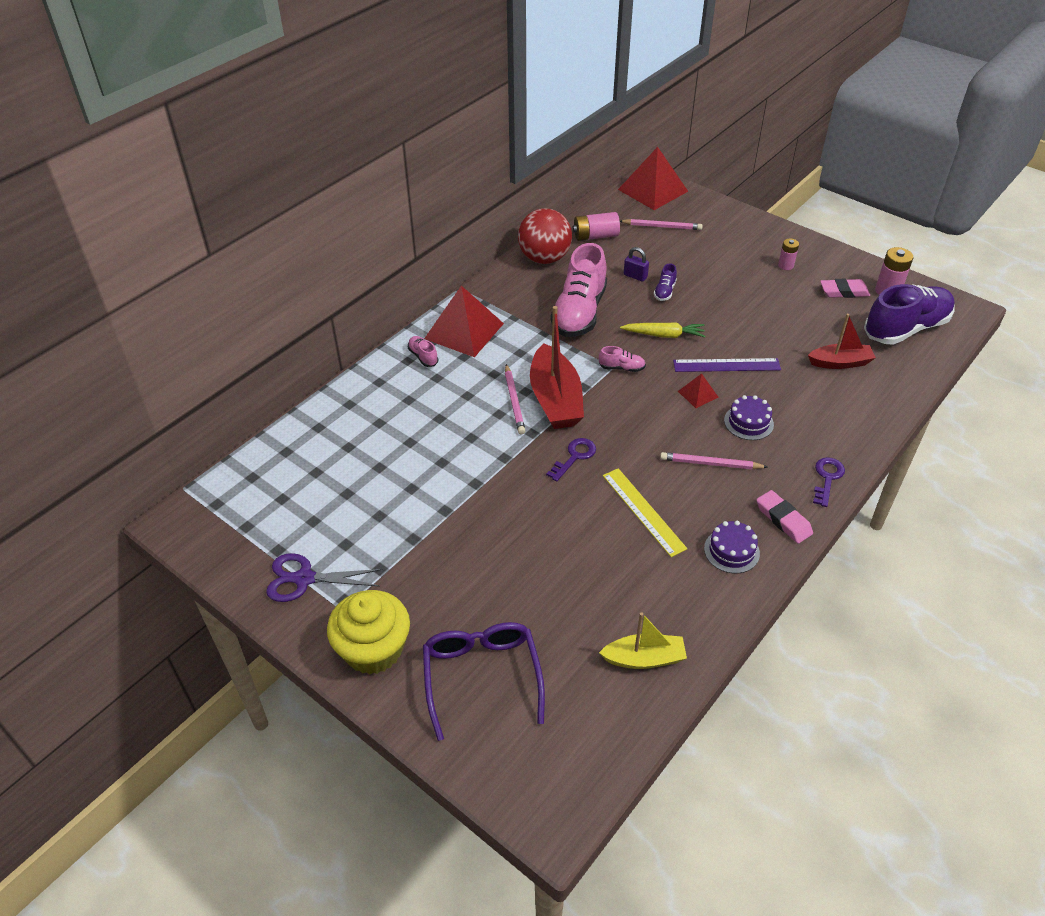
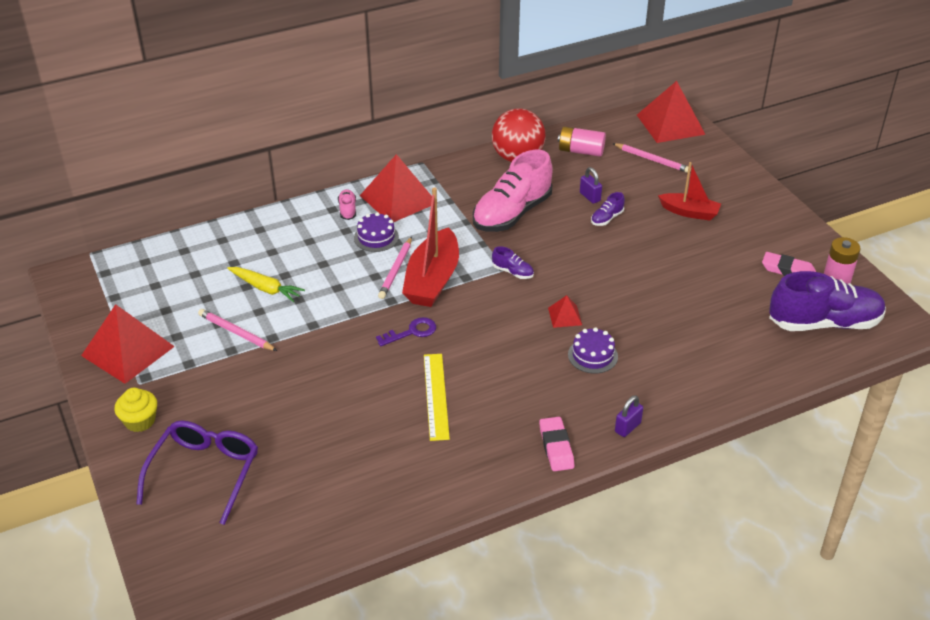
camera: 25 degrees right, 5 degrees down
(304, 579) = (128, 351): purple scissors -> red pyramid
(373, 649) = (140, 421): yellow cupcake -> yellow cupcake, size x0.58
(621, 368) = (512, 272): pink shoe -> purple shoe
(644, 658) = (343, 510): yellow boat -> none
(664, 335) = (575, 256): yellow carrot -> yellow carrot (265, 288)
(710, 464) = (527, 378): pink pencil -> pink pencil (236, 332)
(726, 365) = (613, 300): purple ruler -> none
(731, 551) = (487, 455): purple cake -> purple cake (376, 237)
(785, 265) = (748, 229): pink battery -> none
(827, 478) = (627, 427): purple key -> purple padlock
(840, 363) = (727, 333): red boat -> red boat (689, 212)

